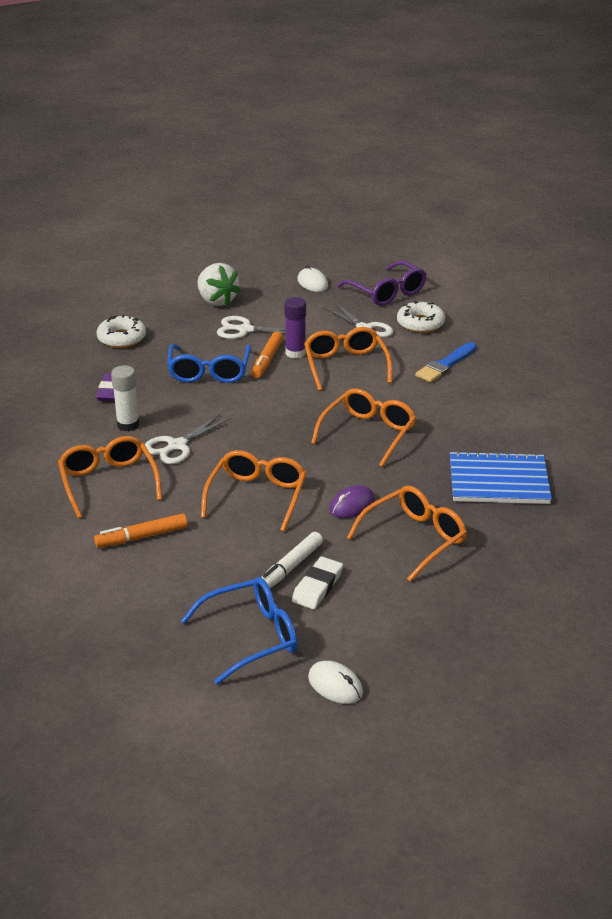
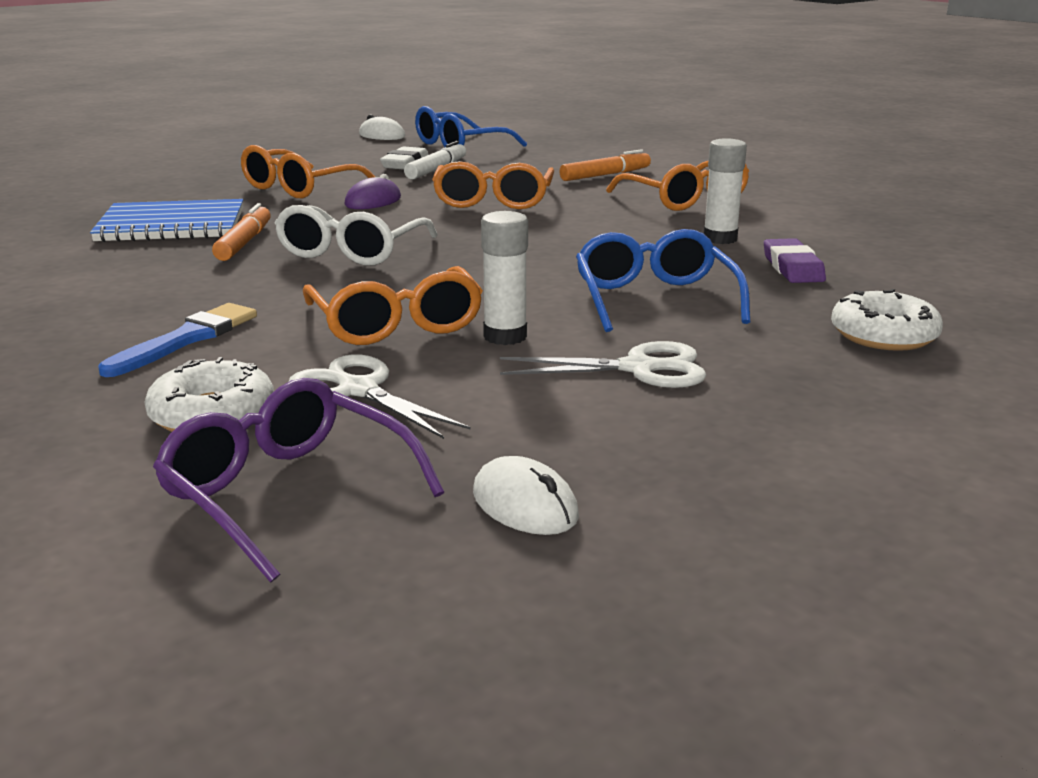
camera: 170 degrees right, 10 degrees down
(177, 446) = (628, 227): white scissors -> none
(217, 300) = (763, 427): white strawberry -> none
(267, 360) = (556, 322): orange marker -> orange marker (244, 242)
(295, 353) = (505, 336): purple glue stick -> white glue stick
(368, 434) = (352, 251): orange glasses -> white glasses

